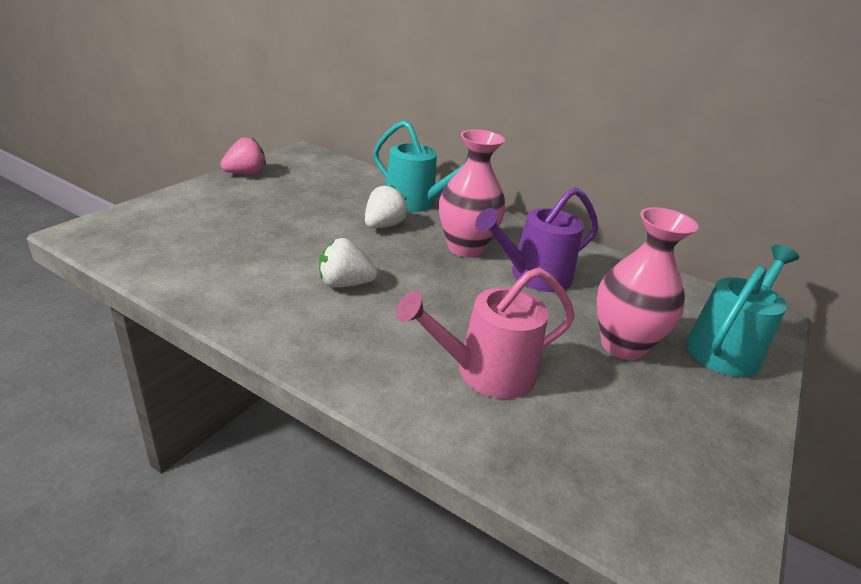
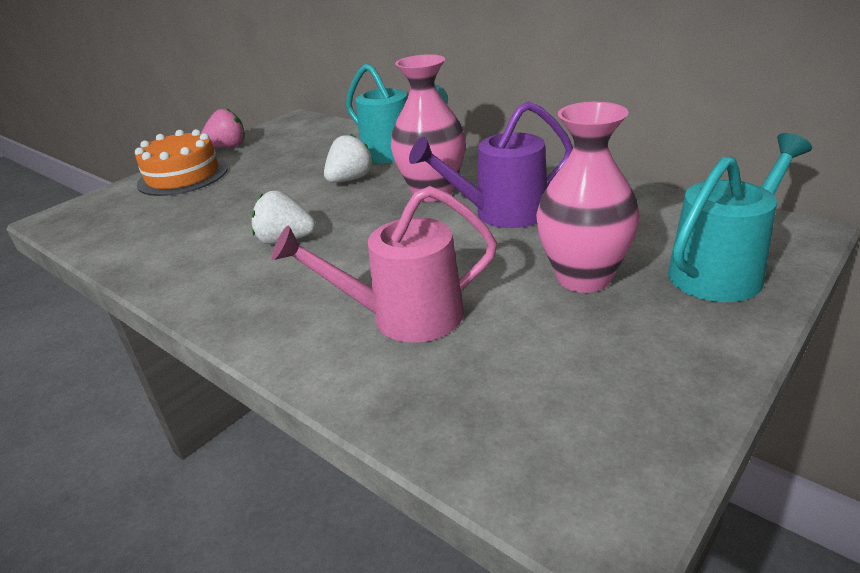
camera: 15 degrees right, 0 degrees up
(210, 200) = (183, 176): none -> orange cake

